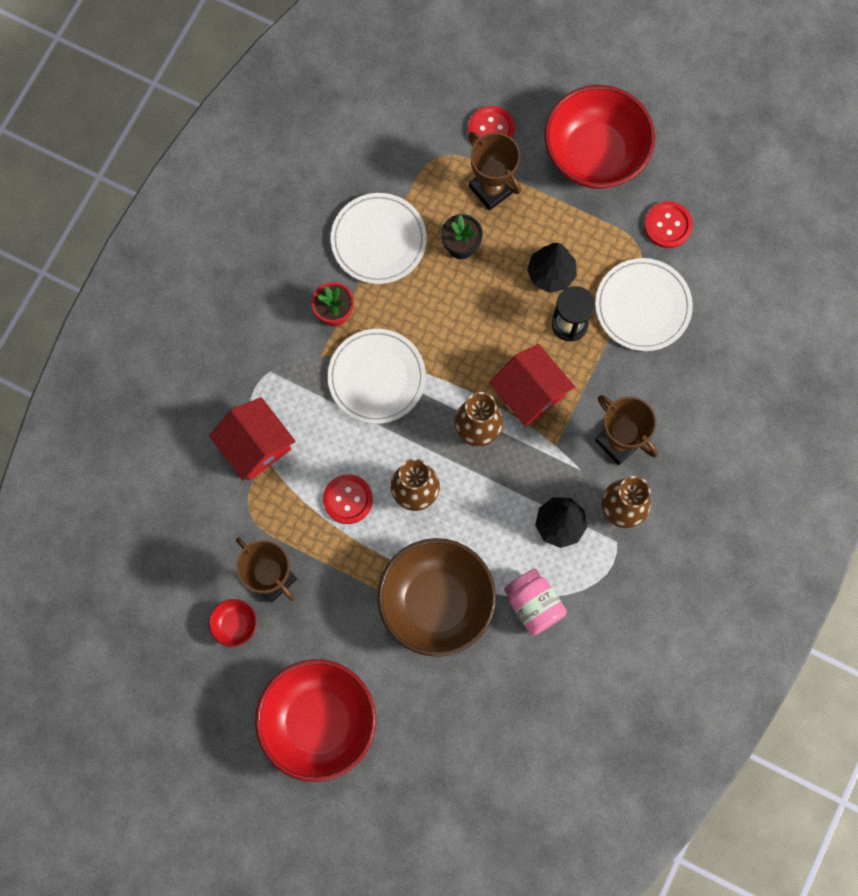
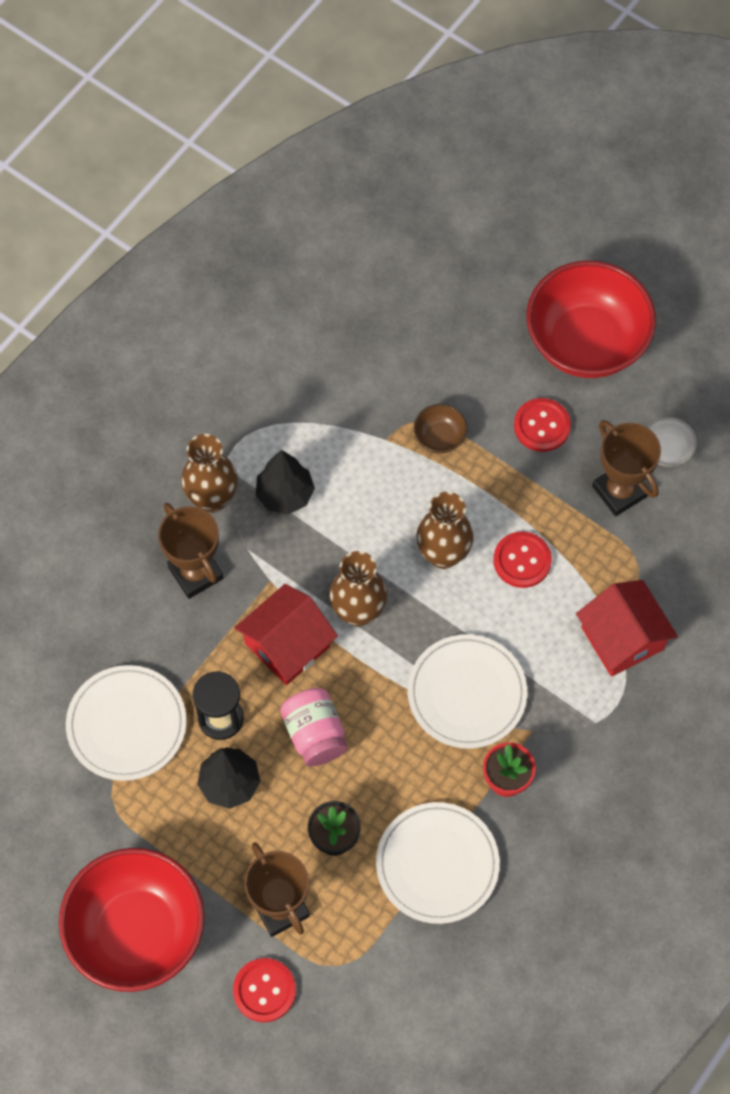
camera: 170 degrees left, 10 degrees down
(235, 624) = (666, 450): red bowl -> white bowl
(436, 602) = (439, 437): brown bowl -> brown bowl, size x0.41
(529, 393) = (287, 645): red house -> red house turned 75 degrees clockwise
(533, 604) = (332, 418): pink jar -> pink jar (315, 734)
(667, 225) = (69, 820): red button -> red button (542, 426)

